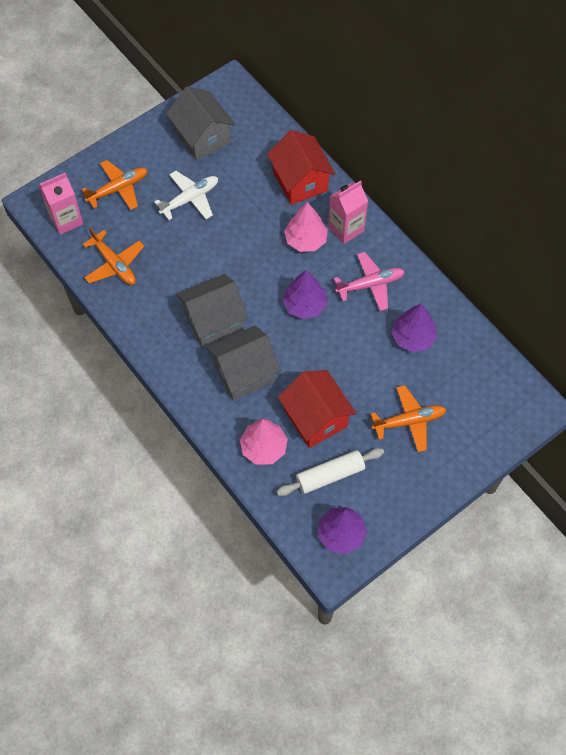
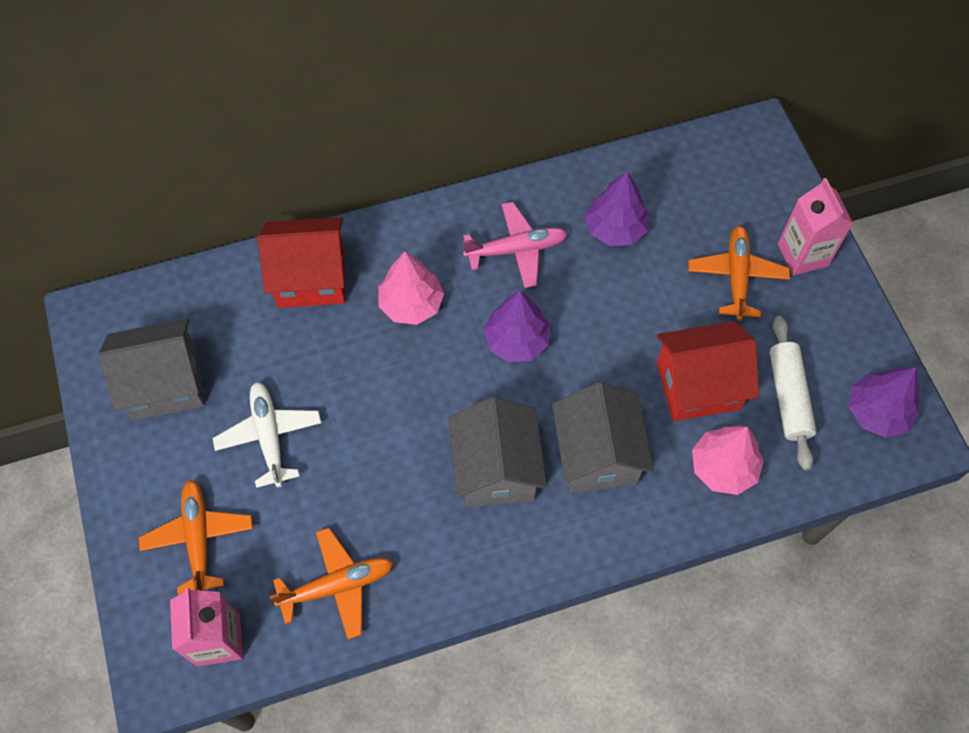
camera: 70 degrees left, 0 degrees up
(346, 229) = (415, 248): pink carton -> pink carton (802, 255)
(370, 285) = (516, 250): pink plane -> pink plane turned 75 degrees clockwise

